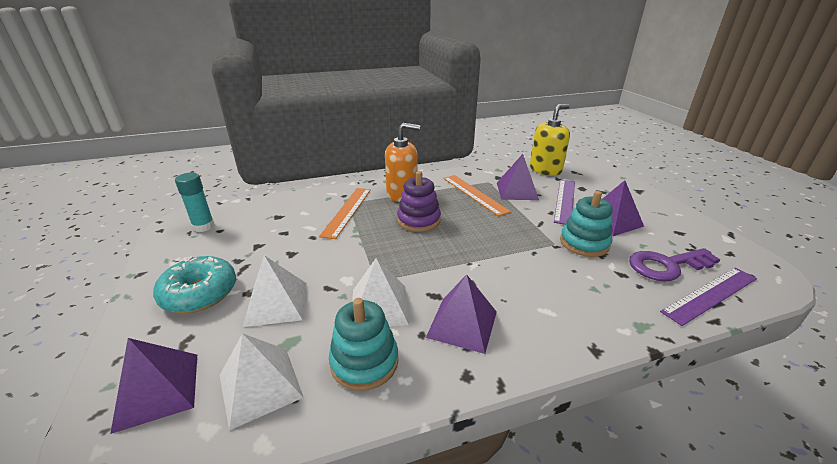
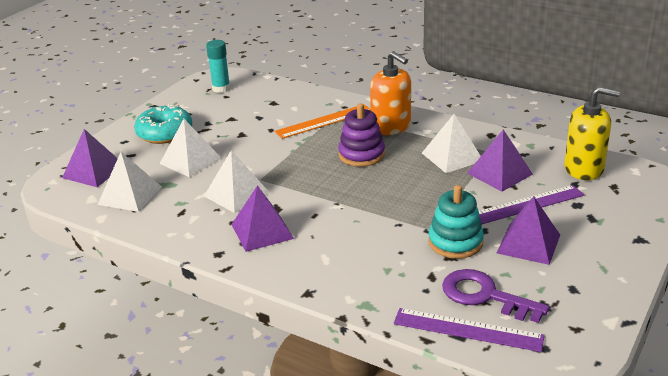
camera: 50 degrees right, 0 degrees up
(364, 362) = (184, 215): turquoise stacking toy -> none
(474, 194) = (452, 156): orange ruler -> white pyramid

